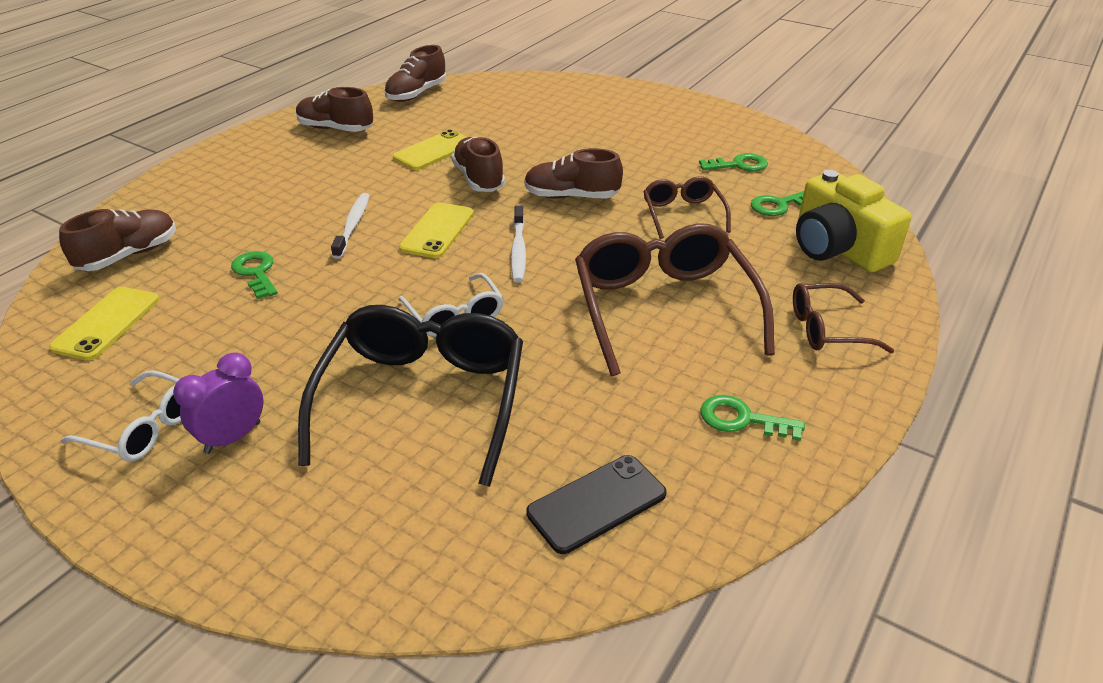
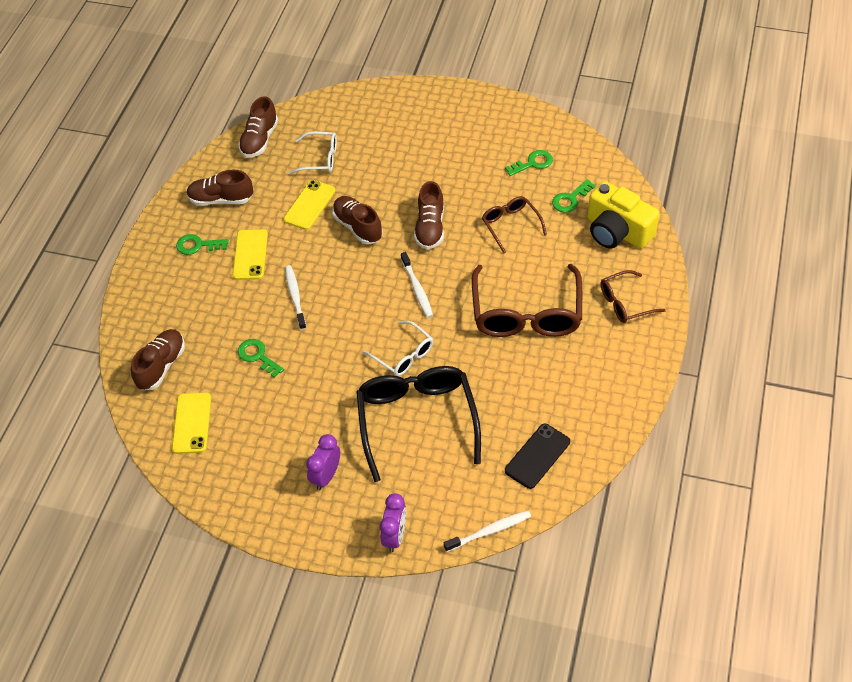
camera: 15 degrees left, 15 degrees up
(143, 428) = (272, 485): white glasses -> white glasses (320, 158)
(274, 562) = (395, 536): none -> purple clock
(437, 231) = (355, 286): yellow phone -> yellow phone (250, 255)
(447, 607) = (490, 531): none -> white toothbrush
(571, 196) = (430, 228): brown shoe -> brown shoe turned 75 degrees counterclockwise
(664, 308) = (526, 313): brown glasses -> brown glasses turned 150 degrees counterclockwise
(742, 419) = (594, 382): green key -> green key (198, 245)

